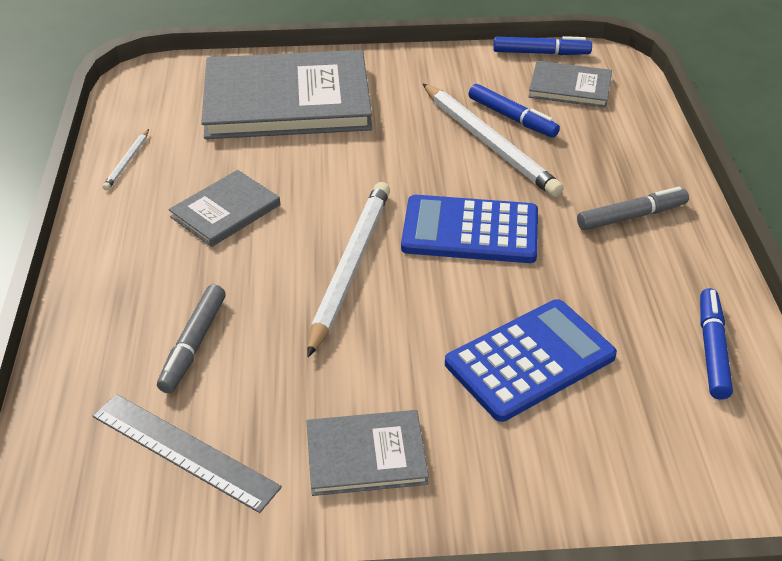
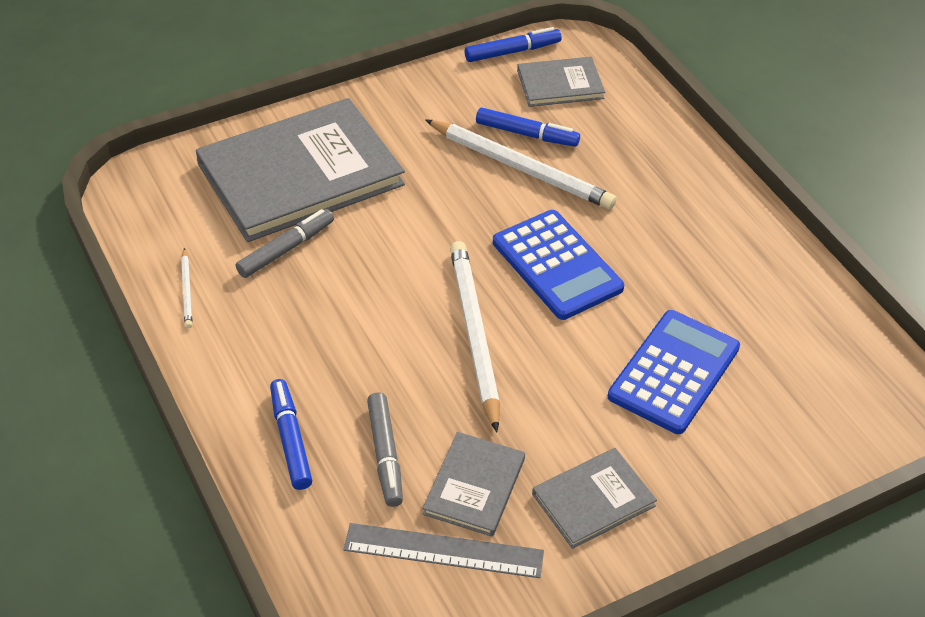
camera: 25 degrees left, 5 degrees up
(225, 211) = (322, 314): grey book -> grey book (474, 486)
(470, 231) = (557, 265): blue calculator -> blue calculator turned 105 degrees counterclockwise
(631, 216) = (684, 209): grey marker -> grey marker (286, 249)
(712, 349) = (807, 315): blue marker -> blue marker (290, 439)

